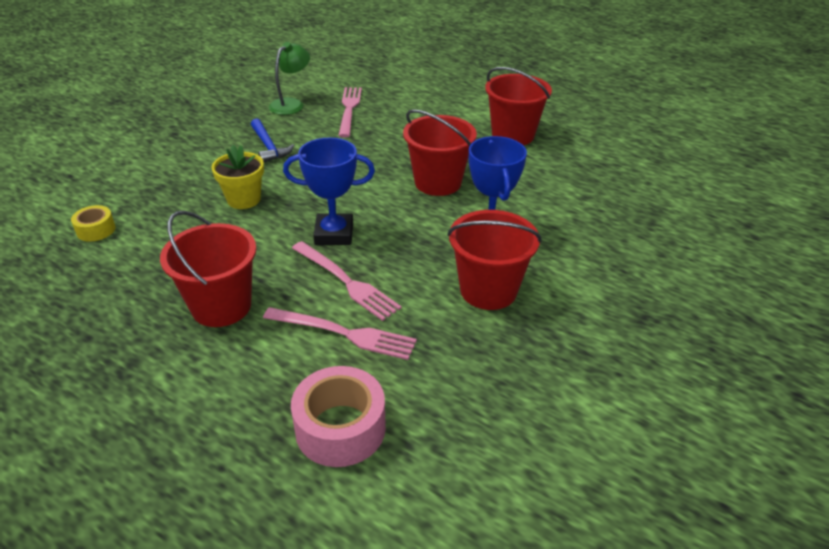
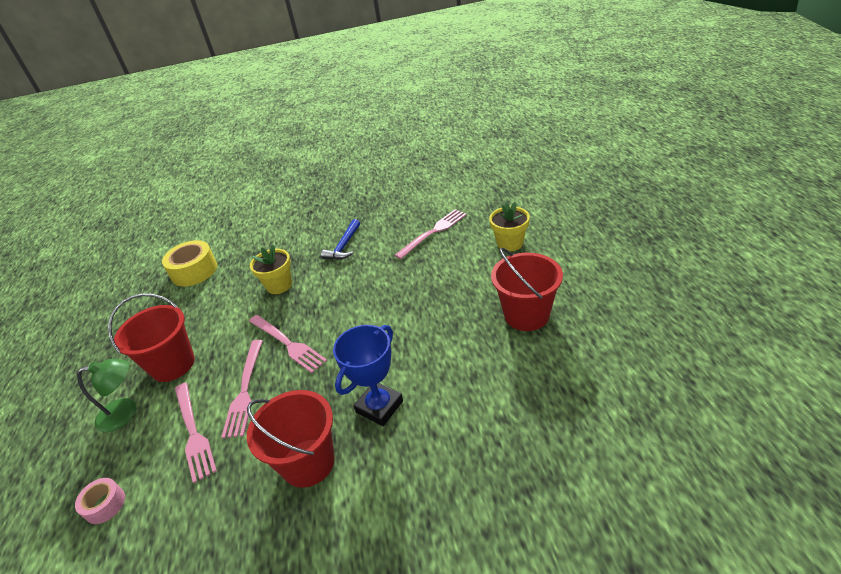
camera: 50 degrees right, 0 degrees up
(96, 230) = (194, 271): yellow tape -> yellow tape, size x1.80
(291, 104) = (402, 212): green lamp -> green lamp (125, 412)
(334, 234) = (288, 344): blue trophy -> pink fork
(340, 428) = (105, 505): pink tape -> pink tape, size x0.56
(431, 97) = (510, 243): none -> yellow flower pot
(438, 182) = (405, 334): red bucket -> none

